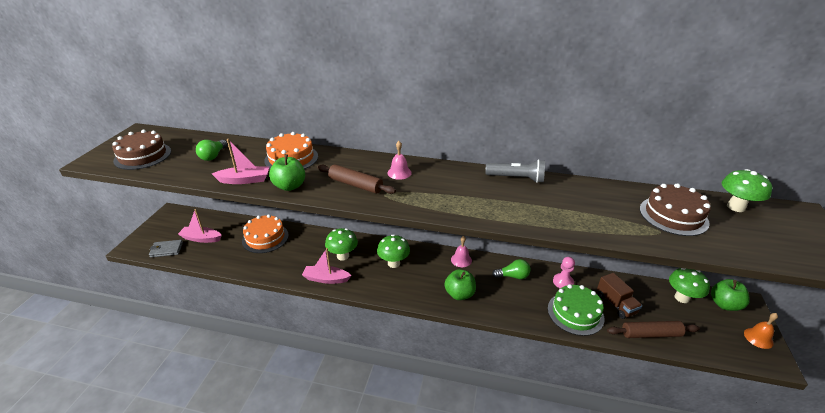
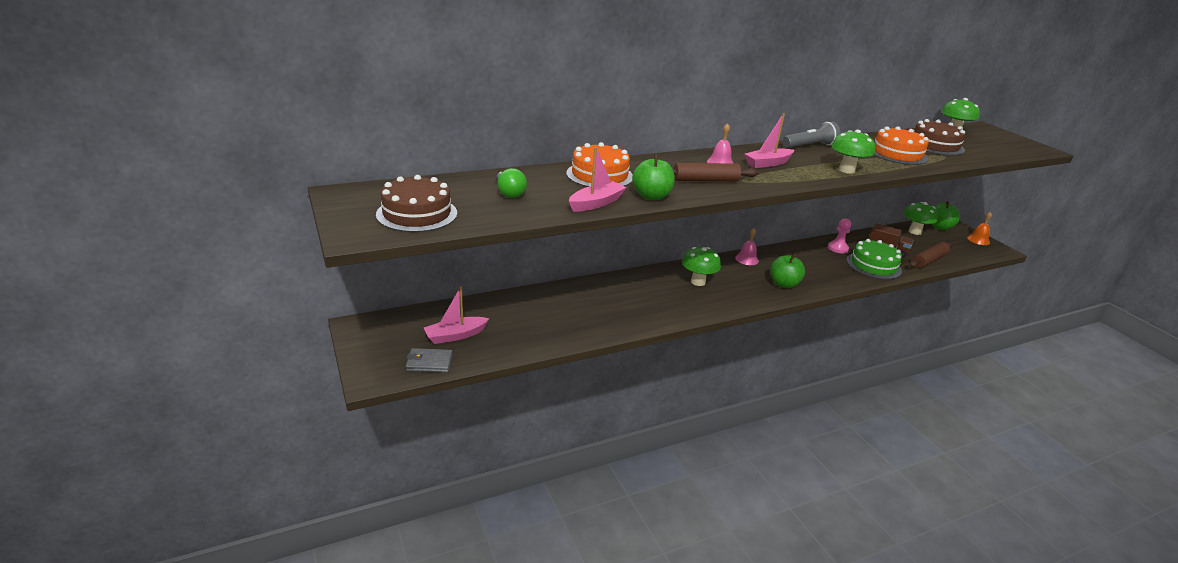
camera: 40 degrees left, 5 degrees down
(166, 250) = (429, 362): grey wallet -> grey wallet turned 45 degrees clockwise
(265, 238) = (534, 307): orange cake -> orange cake (897, 154)
(326, 279) = (659, 317): pink boat -> pink boat (767, 163)
(343, 256) = (643, 293): green mushroom -> green mushroom (846, 170)
(513, 276) = (800, 257): green light bulb -> none

